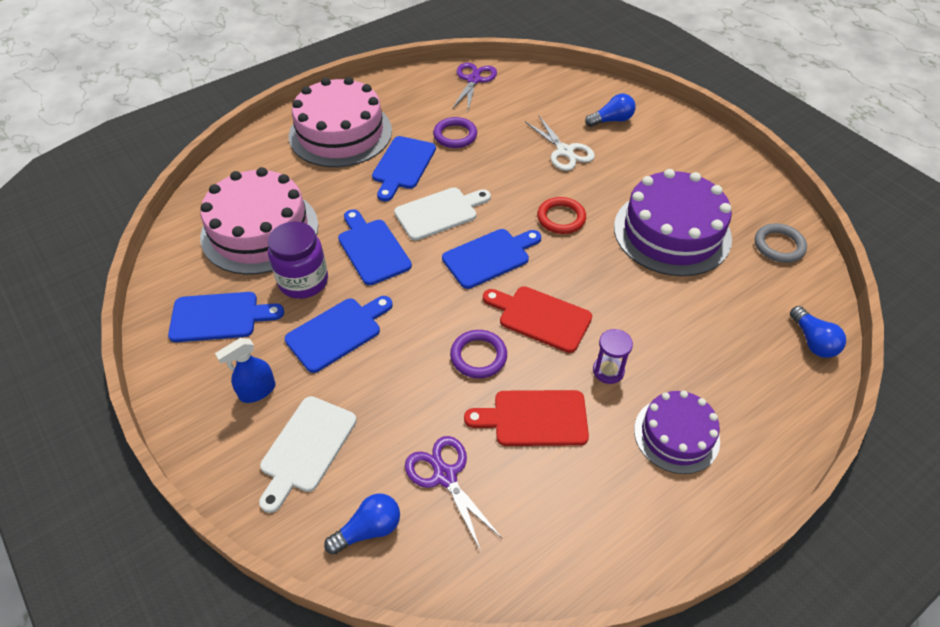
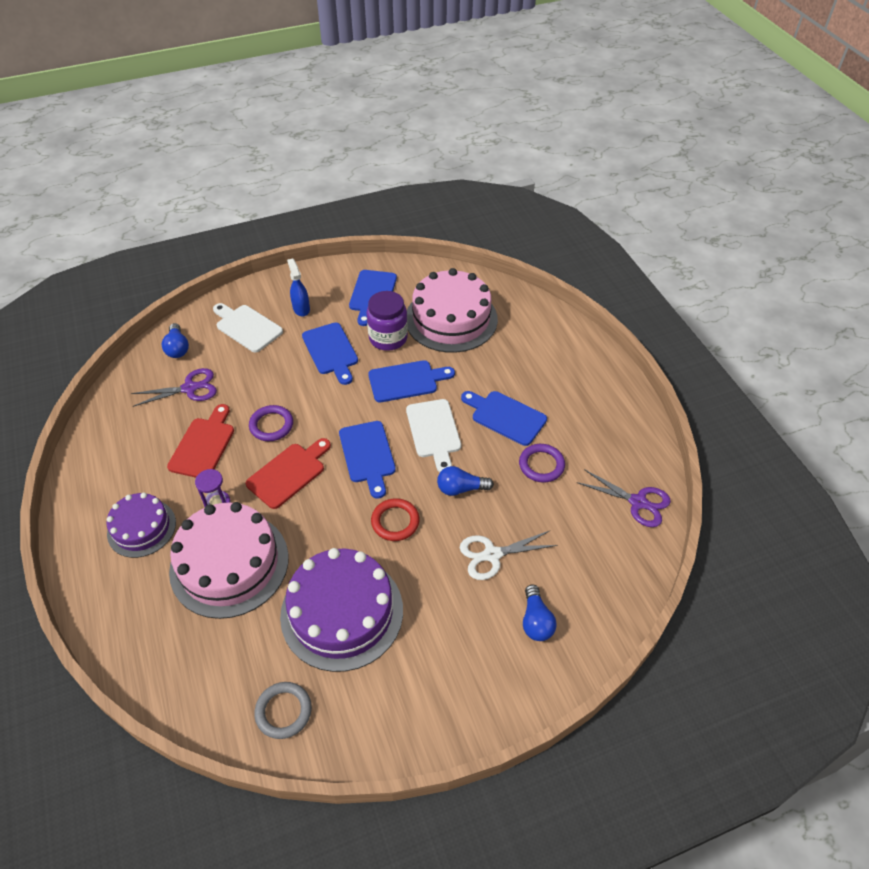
camera: 105 degrees right, 0 degrees up
(340, 133) = (564, 379): pink cake -> pink cake (229, 564)
(813, 341) = (163, 678): blue light bulb -> blue light bulb (461, 488)

